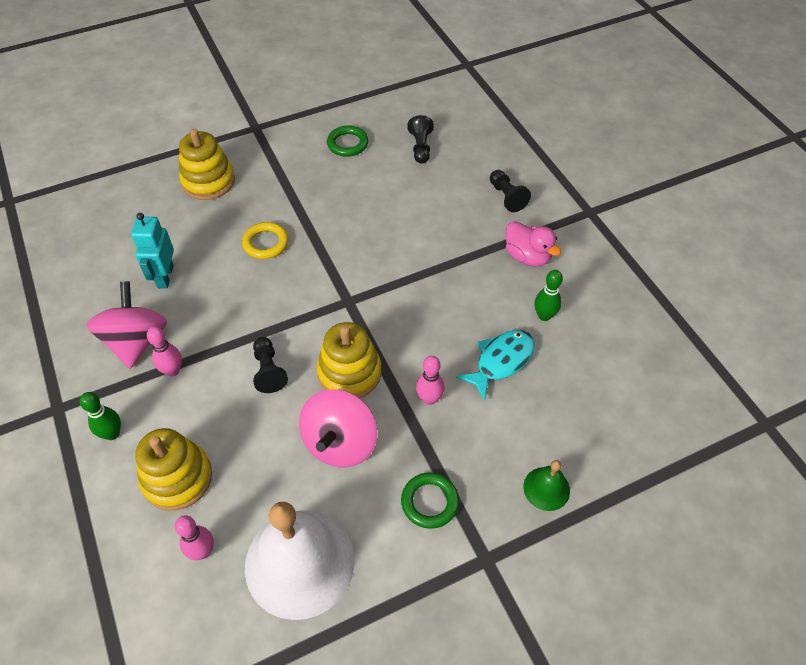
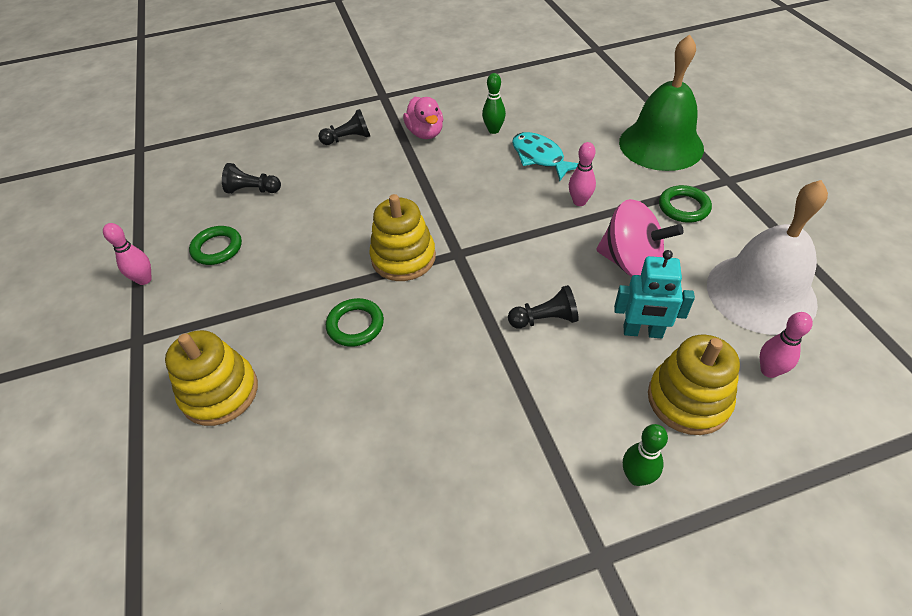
camera: 80 degrees left, 5 degrees down
(136, 341) = (493, 462): pink spinning top -> none
(165, 276) = (386, 435): turquoise robot -> turquoise robot (642, 332)
(173, 370) = (542, 415): pink bowling pin -> pink bowling pin (144, 280)
(266, 243) = (355, 325): yellow ring -> green ring
(349, 373) = (549, 254): yellow stacking toy -> yellow stacking toy (403, 258)
(527, 256) = (425, 133): pink duck -> pink duck turned 105 degrees clockwise
(546, 488) = (661, 145): green bell -> green bell, size x2.22

